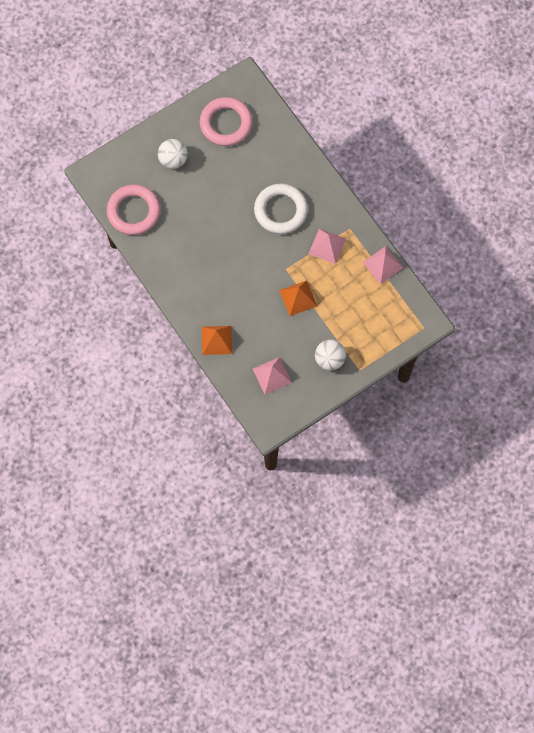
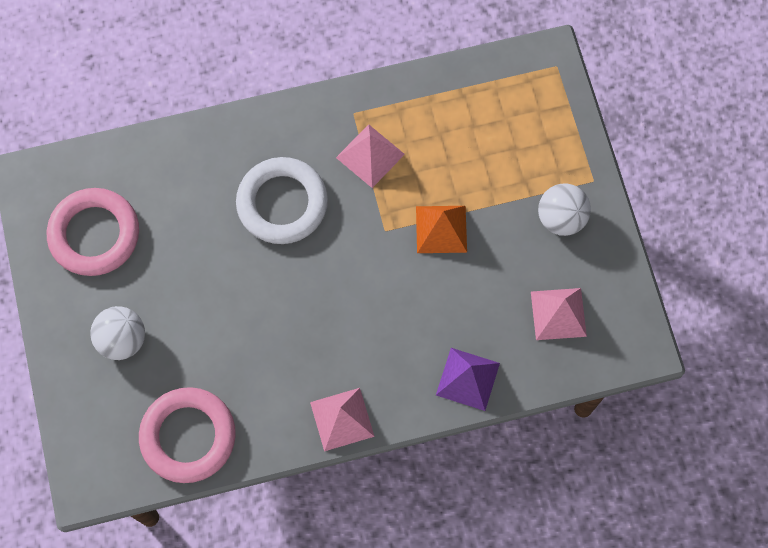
camera: 70 degrees left, 0 degrees up
(217, 340) = (468, 379): orange pyramid -> purple pyramid
(383, 265) = (432, 87): pink pyramid -> pink pyramid (342, 419)

